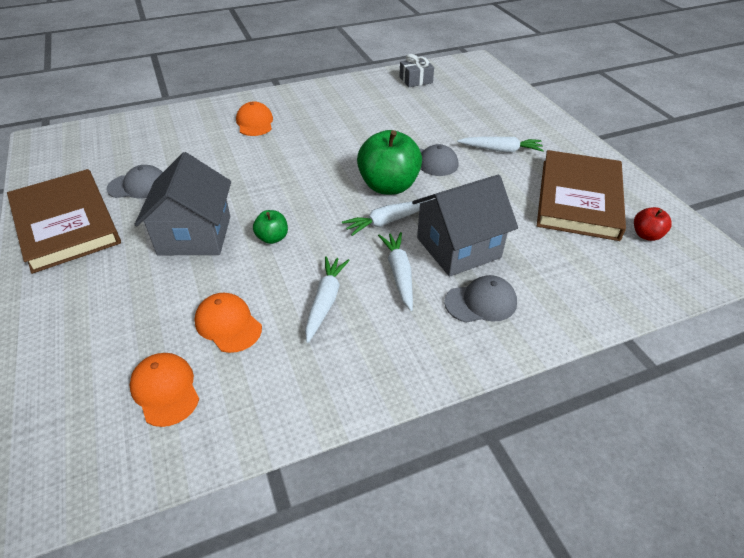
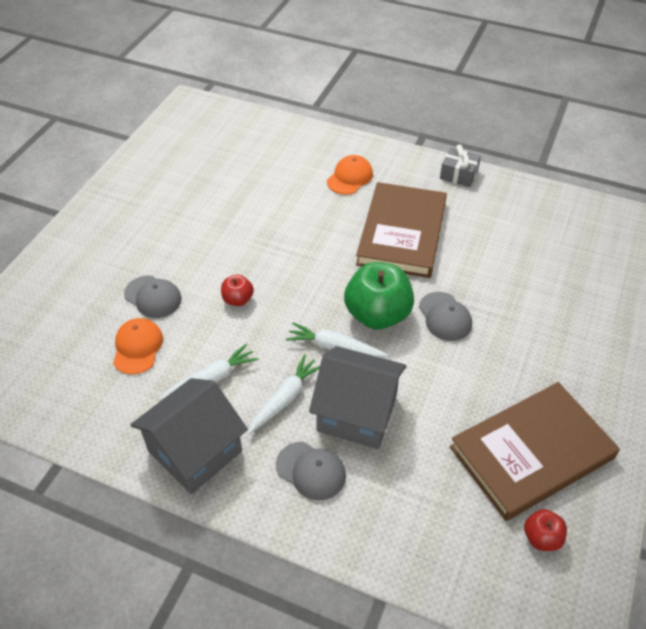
camera: 45 degrees right, 5 degrees up
(66, 223) = (133, 193): brown book -> brown book (402, 233)
(138, 186) = (205, 189): grey cap -> grey cap (153, 297)
(165, 390) = (61, 364): orange cap -> none
(195, 235) = (193, 259): grey house -> grey house (195, 451)
(272, 238) = (238, 299): green apple -> red apple
(416, 80) = (555, 214): grey gift -> grey gift (458, 175)
(500, 150) = (529, 348): white carrot -> none

